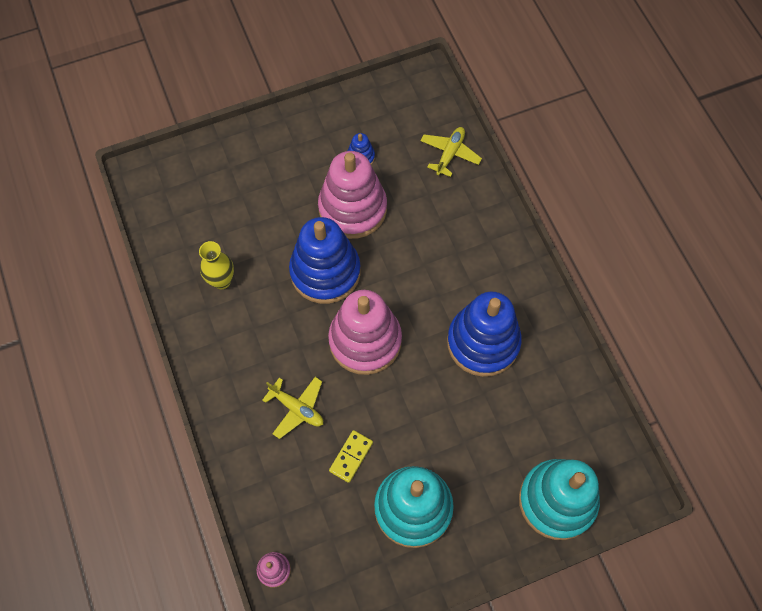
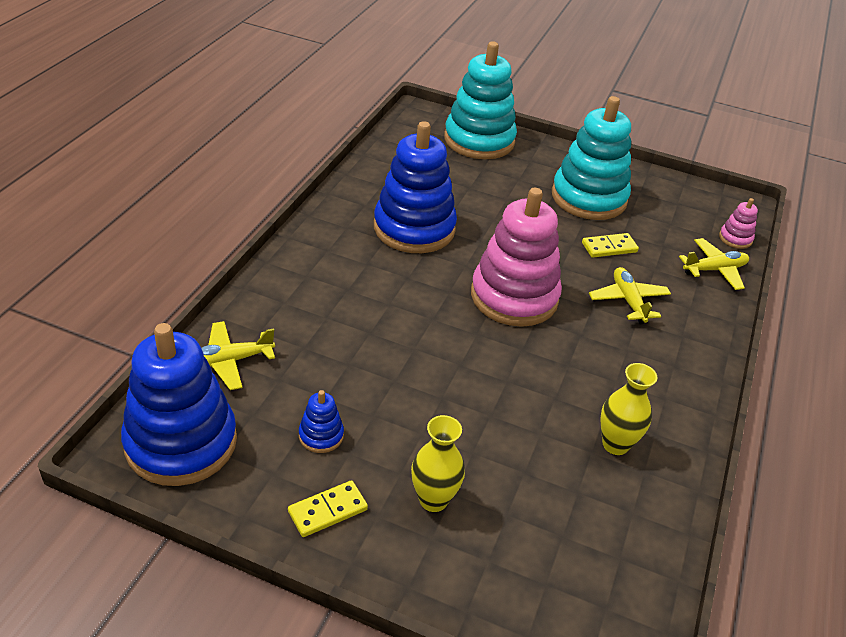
camera: 140 degrees left, 25 degrees down
(264, 507) = (714, 270): none -> yellow plane
(279, 172) = (433, 500): none -> yellow vase
(317, 128) = (327, 510): none -> yellow domino
(325, 272) = (492, 368): blue stacking toy -> blue stacking toy (181, 442)
(352, 209) = (396, 396): pink stacking toy -> none

